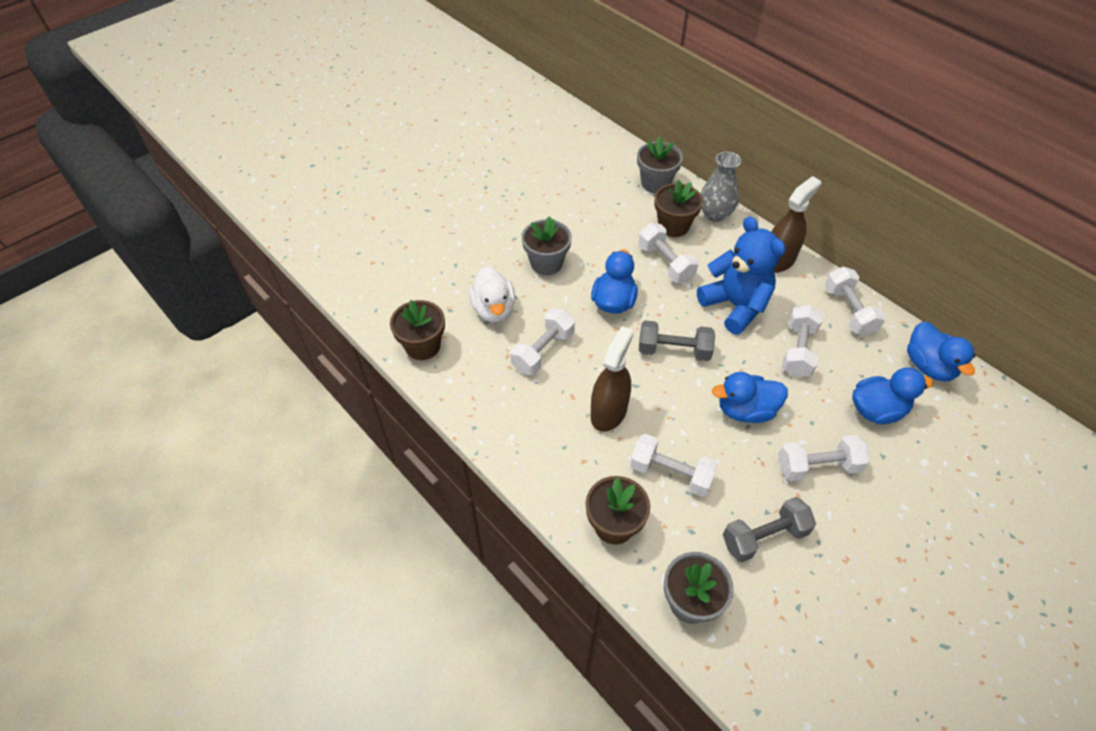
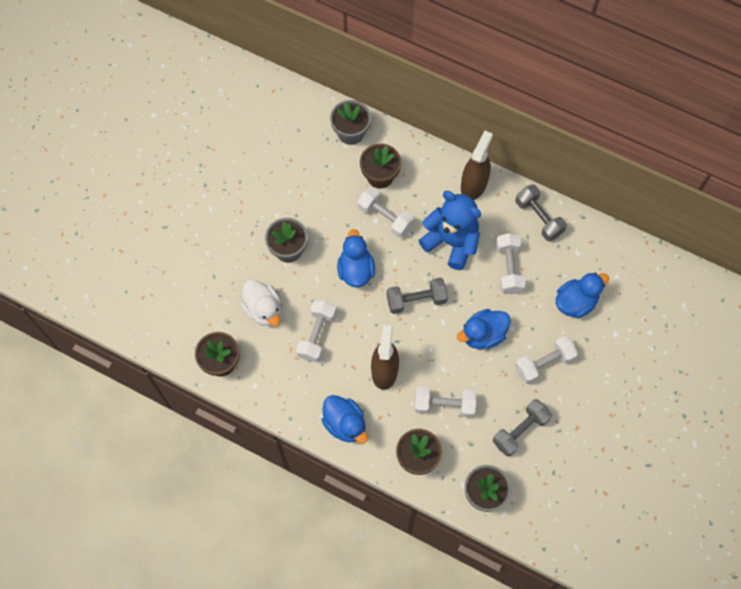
camera: 20 degrees left, 15 degrees up
(715, 214) = (410, 152): grey vase -> none
(849, 311) = (539, 218): white dumbbell -> grey dumbbell
(928, 366) = (606, 250): blue duck -> blue duck (345, 424)

